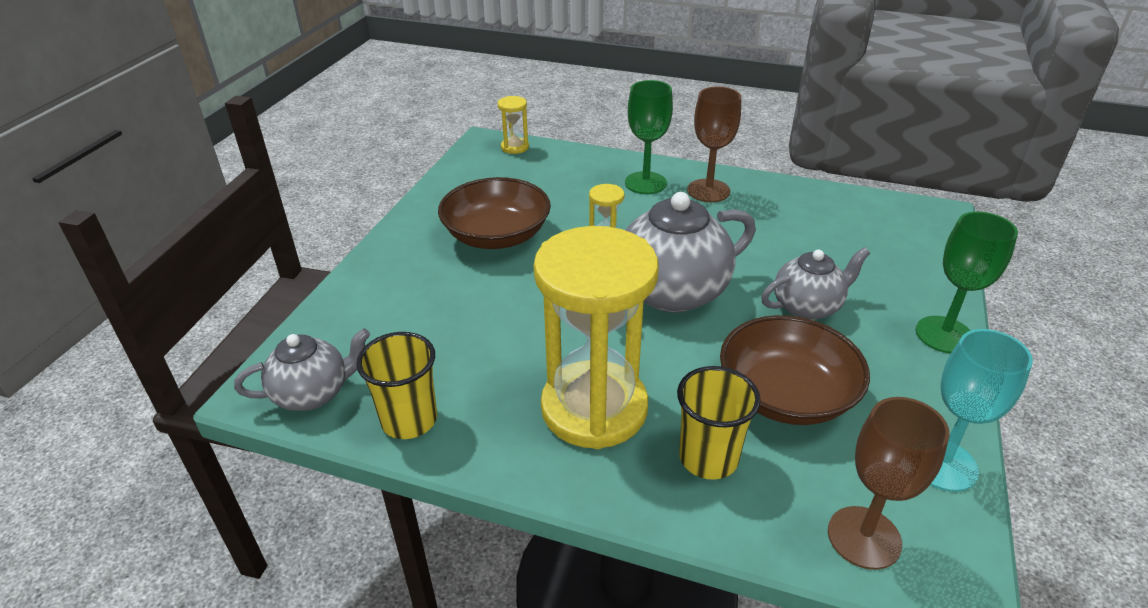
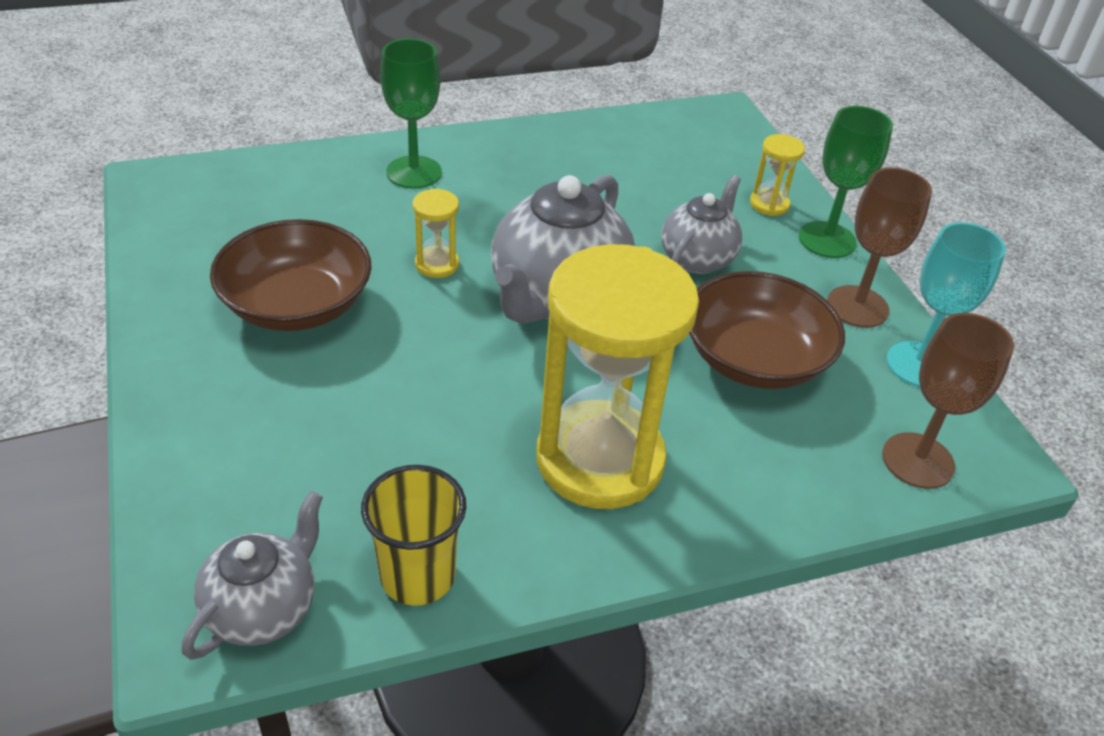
camera: 40 degrees left, 5 degrees up
(515, 147) = (202, 175): yellow hourglass -> yellow hourglass (769, 204)
(708, 191) = (491, 159): brown goblet -> brown goblet (857, 307)
(708, 458) = (745, 455): yellow cup -> none

